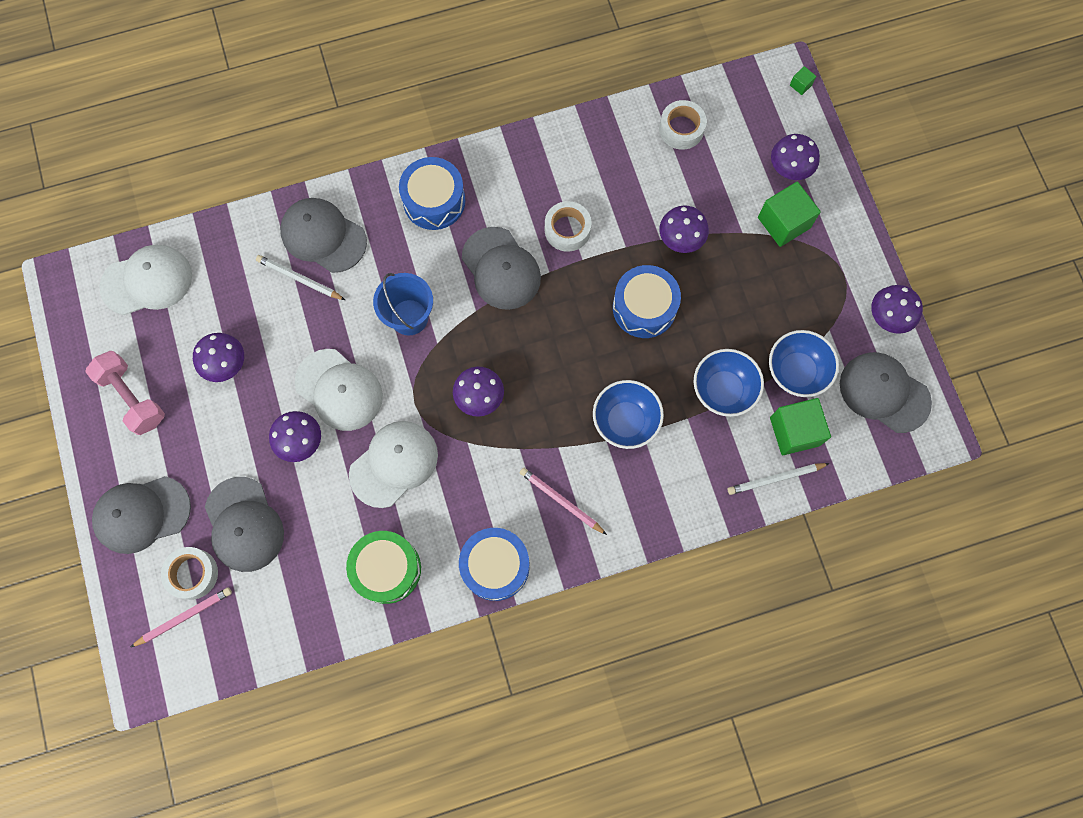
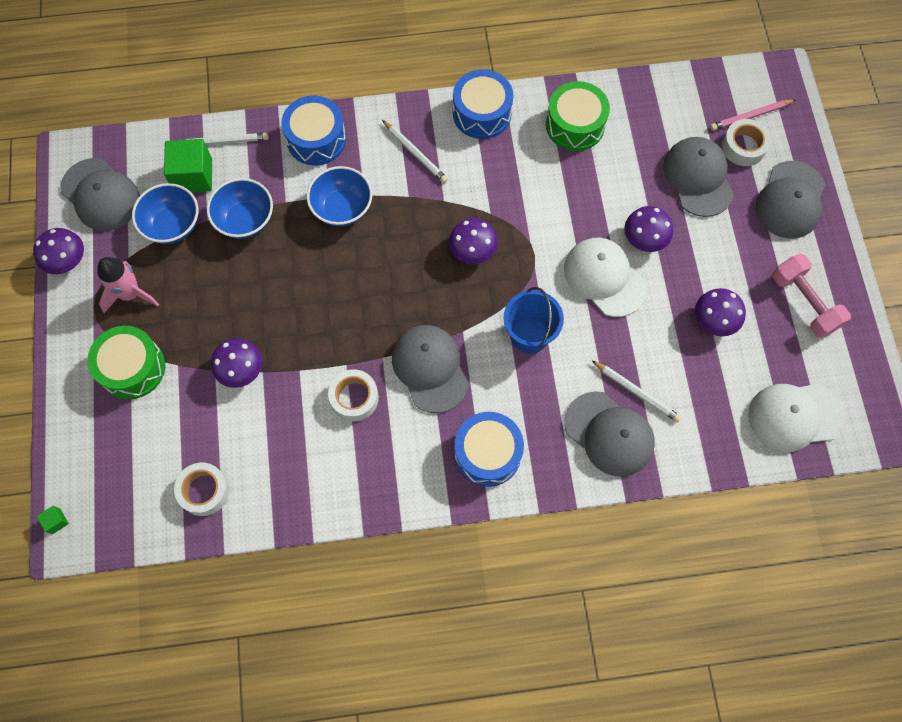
camera: 170 degrees left, 5 degrees down
(142, 514) = (790, 200): grey cap -> grey cap turned 120 degrees clockwise
(394, 464) = (559, 206): white cap -> none
(561, 501) = (415, 153): pink pencil -> white pencil
(644, 307) = (297, 307): blue drum -> blue drum (316, 139)
(784, 222) = (132, 368): green cube -> green drum
(790, 167) = (104, 426): purple mushroom -> none
(812, 293) = (130, 294): none -> pink rocket

